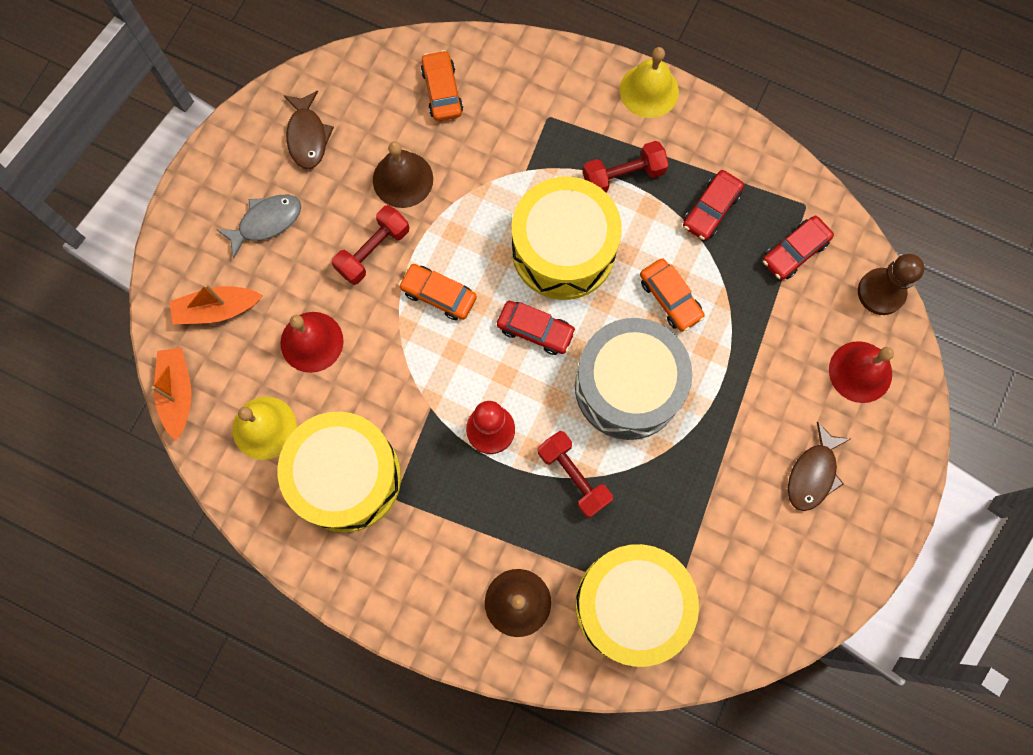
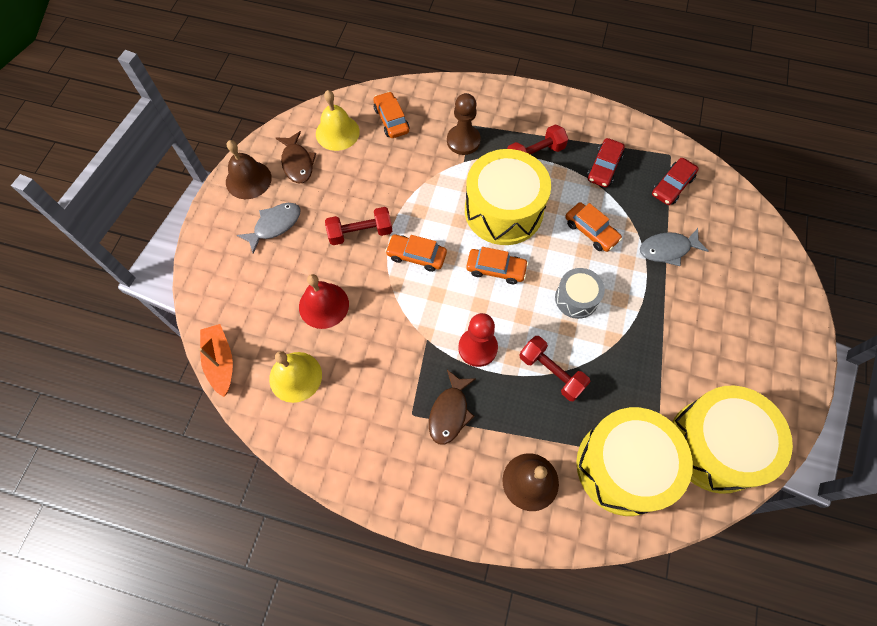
camera: 10 degrees left, 10 degrees down
(217, 309) = (245, 293): orange boat -> none
(346, 477) = (369, 404): yellow drum -> yellow drum (715, 445)
(373, 251) = (360, 233): red dumbbell -> red dumbbell turned 45 degrees clockwise
(403, 179) = (374, 181): brown bell -> brown bell (248, 180)
(535, 330) = (496, 269): red car -> orange car
(628, 387) = (576, 298): grey drum -> grey drum, size x0.51
(649, 90) = (539, 99): yellow bell -> yellow bell (337, 132)
(763, 340) = (667, 249): none -> grey fish
(813, 473) = (735, 339): brown fish -> brown fish (450, 412)
(860, 372) = (745, 260): red bell -> none
(881, 292) = (742, 203): brown pawn -> brown pawn (463, 141)

